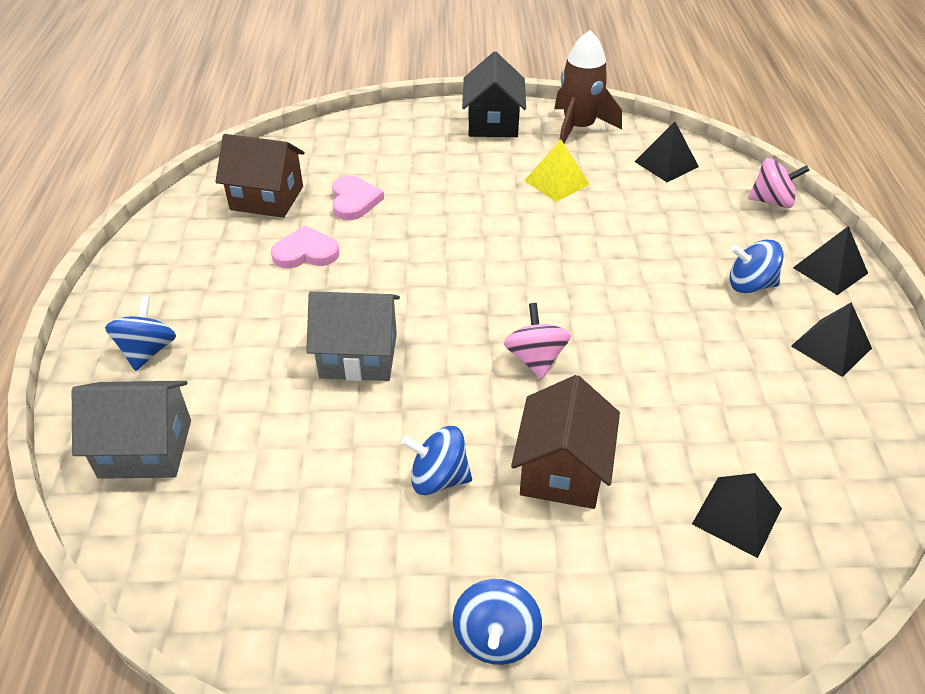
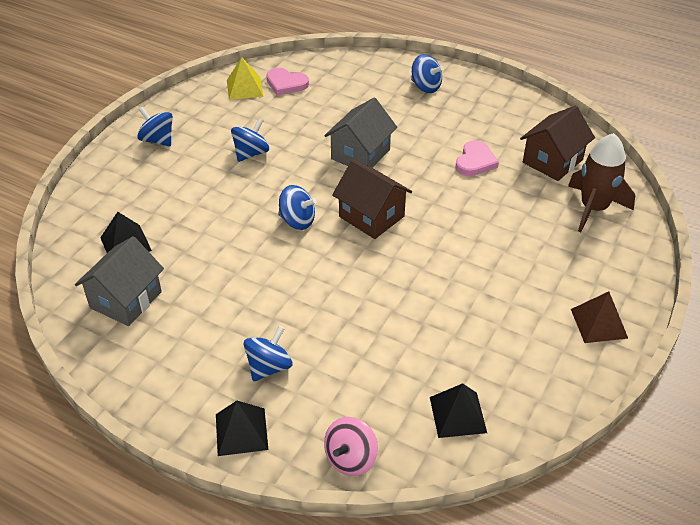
camera: 120 degrees right, 0 degrees up
(146, 448) = (354, 75): grey house -> grey house (126, 300)
(354, 201) = (523, 200): pink heart -> pink heart (286, 84)
(493, 123) = (599, 323): black house -> brown pyramid
(535, 359) = (297, 221): pink spinning top -> blue spinning top
(556, 182) = (477, 321): yellow pyramid -> yellow pyramid (244, 88)
(562, 470) = (214, 196): brown house -> brown house (371, 216)
(579, 128) = (557, 382): brown rocket -> brown rocket (593, 208)
(831, 347) = (178, 370): black pyramid -> none

